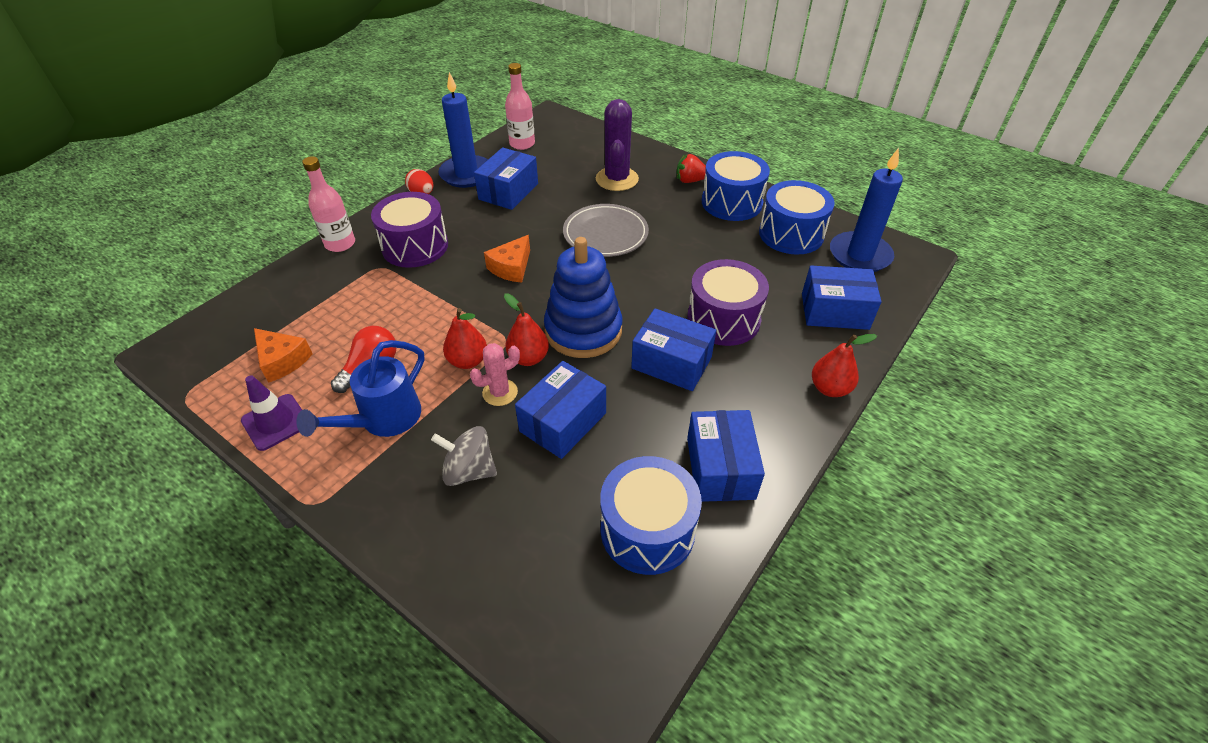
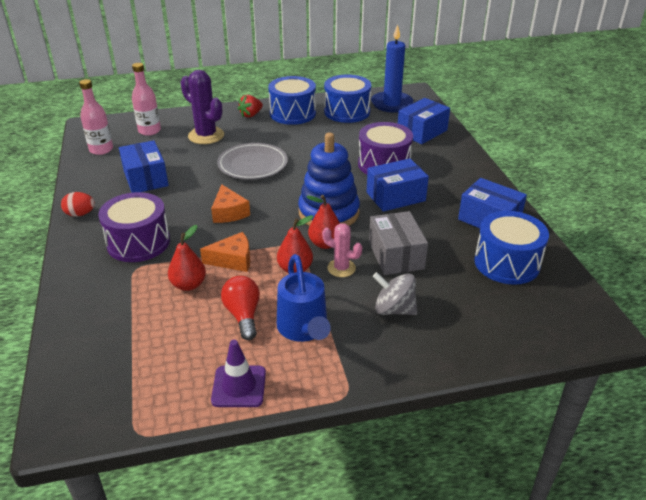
camera: 50 degrees left, 10 degrees down
(282, 360) = (172, 359): orange cheese -> orange cheese (233, 260)
(340, 244) = (73, 277): pink bottle -> pink bottle (149, 131)
(466, 174) = (93, 186): blue candle -> none
(469, 470) = (394, 309): grey spinning top -> grey spinning top turned 60 degrees clockwise
(500, 392) = (341, 268): pink cactus -> pink cactus turned 75 degrees counterclockwise
(563, 422) = (396, 255): blue box -> grey box
(830, 388) = (472, 161): red pear -> red pear (189, 285)

